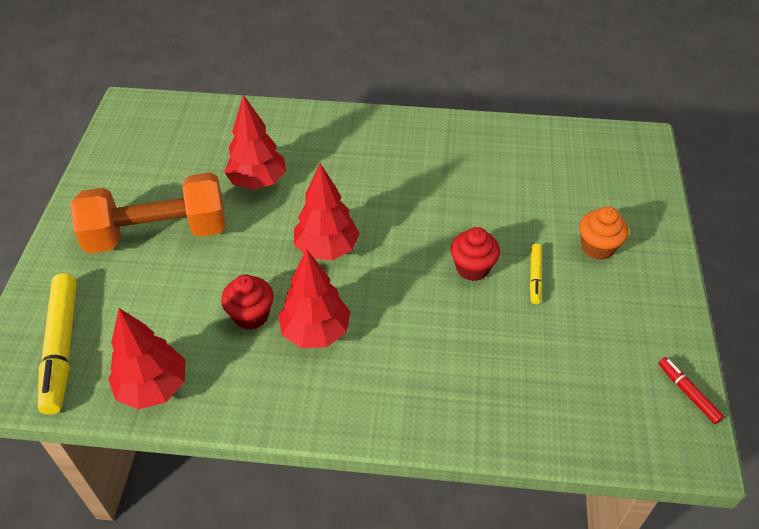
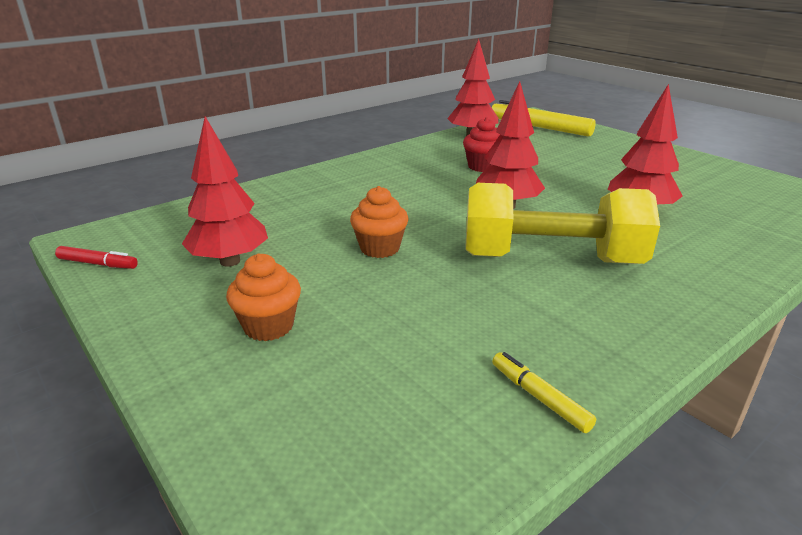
camera: 135 degrees right, 20 degrees down
(158, 233) = (614, 166): orange dumbbell -> none
(315, 332) = (433, 177): red tree -> red tree (230, 261)
(385, 188) = (550, 259): none -> yellow dumbbell
(472, 268) = (379, 248): red cupcake -> orange cupcake
(535, 277) = (314, 269): yellow marker -> yellow marker (539, 397)

